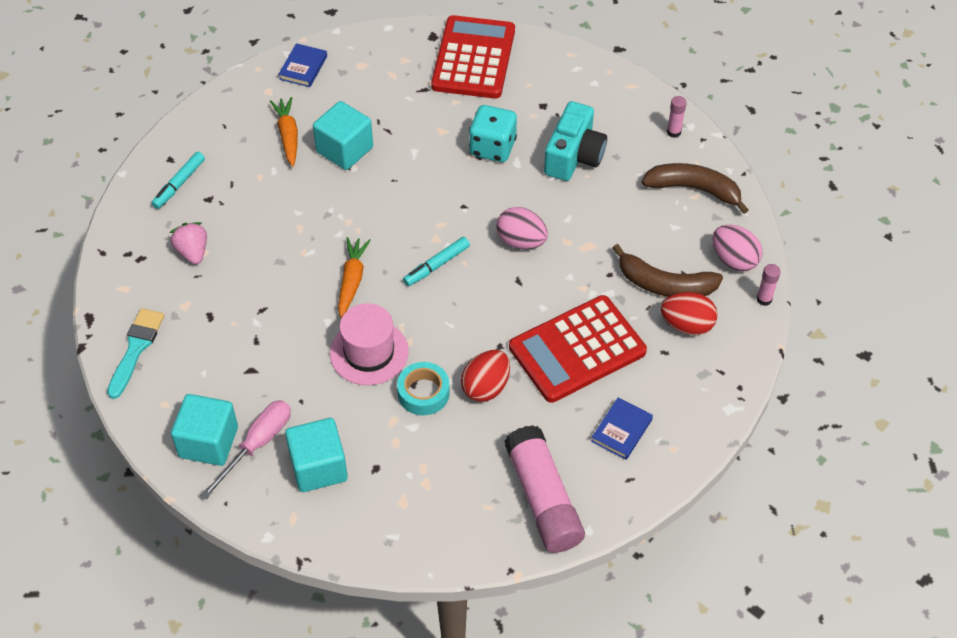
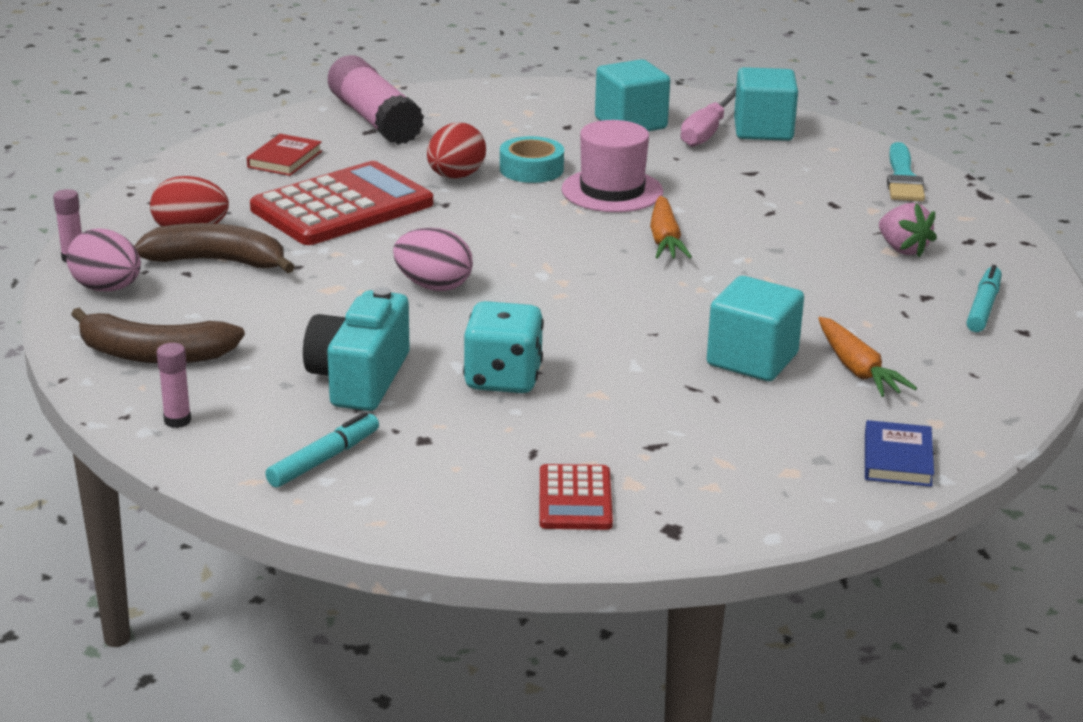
camera: 170 degrees right, 25 degrees down
(436, 265) = (552, 258): turquoise marker -> turquoise marker (324, 459)
(474, 58) = (575, 499): red calculator -> red calculator, size x0.50
(621, 430) = (285, 159): blue book -> red book

